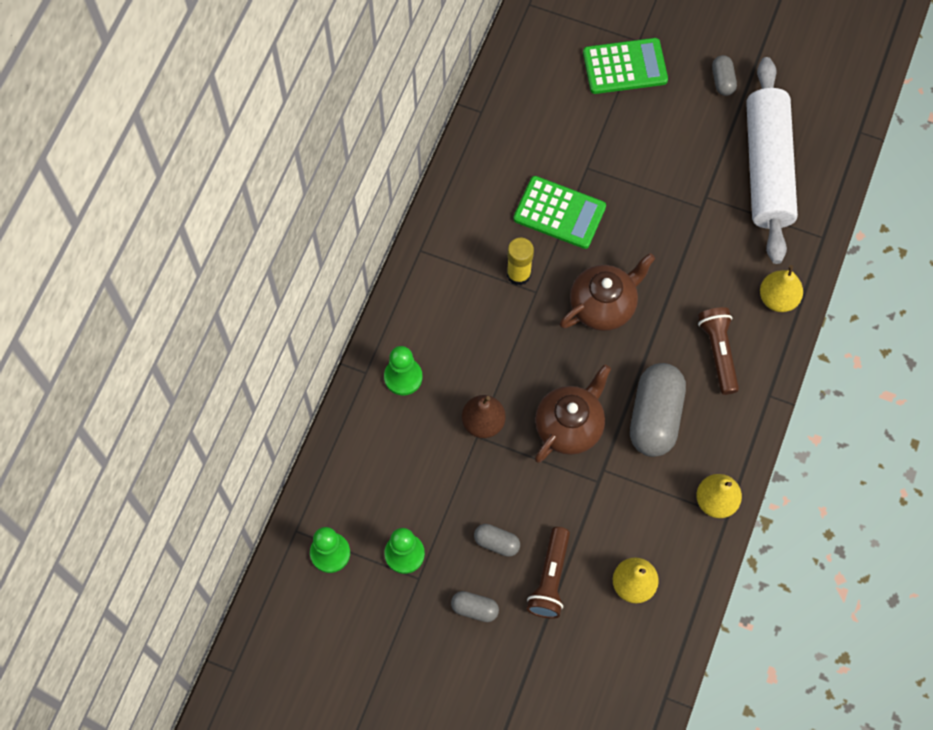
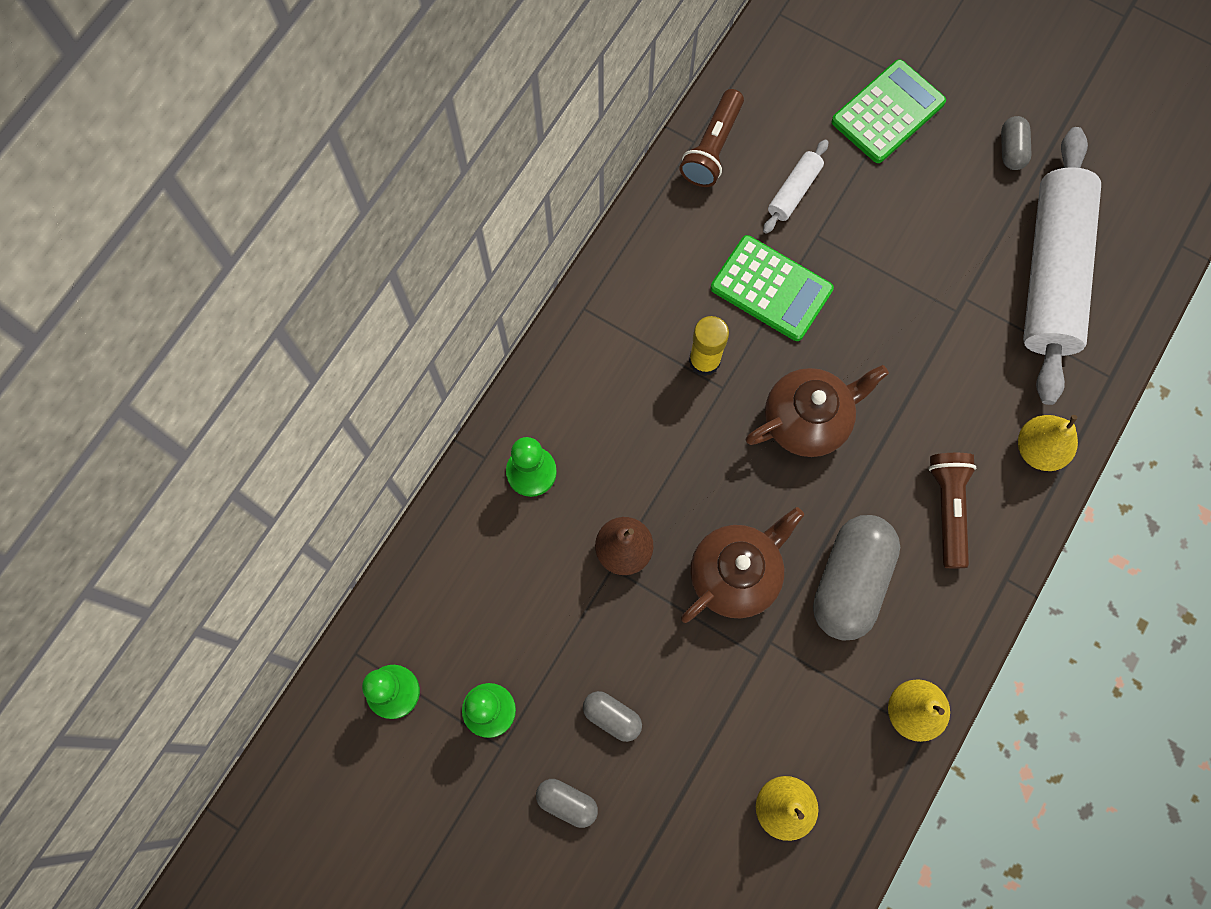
camera: 10 degrees right, 5 degrees up
(550, 579) = (673, 779): brown flashlight -> brown flashlight (712, 148)
(564, 137) = (794, 191): none -> white rolling pin
(625, 67) = (888, 112): green calculator -> green calculator turned 45 degrees counterclockwise

